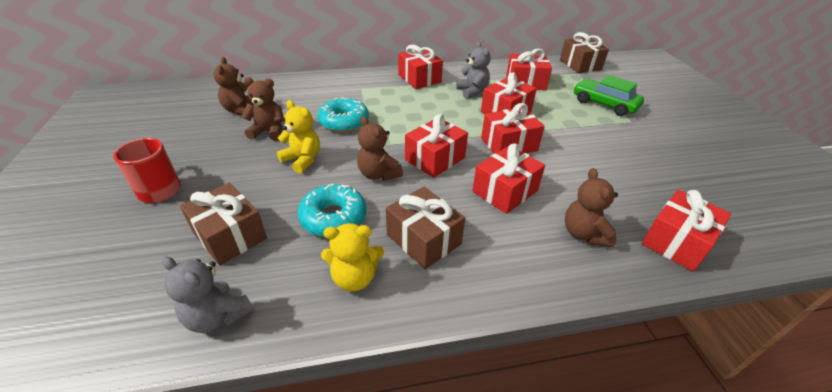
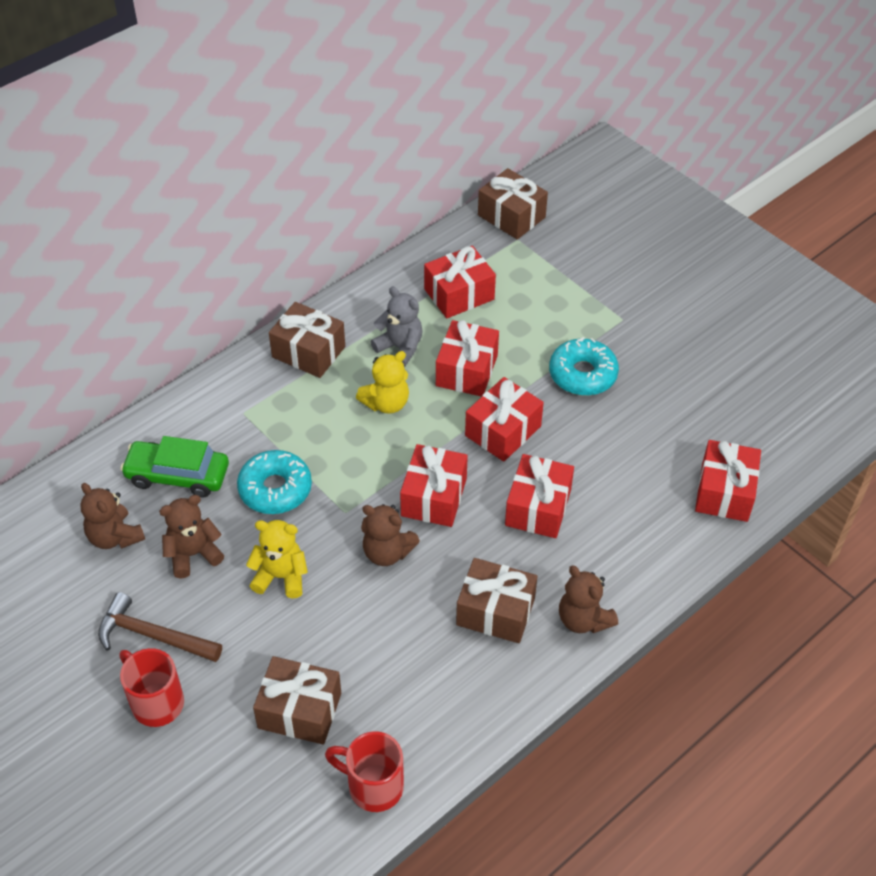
camera: 30 degrees left, 10 degrees up
(203, 157) = (153, 635): none -> brown hammer
(218, 316) = (373, 786): grey teddy bear -> red mug
(333, 217) = (386, 634): turquoise donut -> turquoise donut (582, 374)
(354, 277) = (462, 686): yellow teddy bear -> yellow teddy bear (386, 403)
(419, 78) = (308, 352): red gift -> brown gift
(584, 233) = (640, 525): brown teddy bear -> brown teddy bear (583, 619)
(604, 104) = (578, 297): green car -> green car (177, 475)

